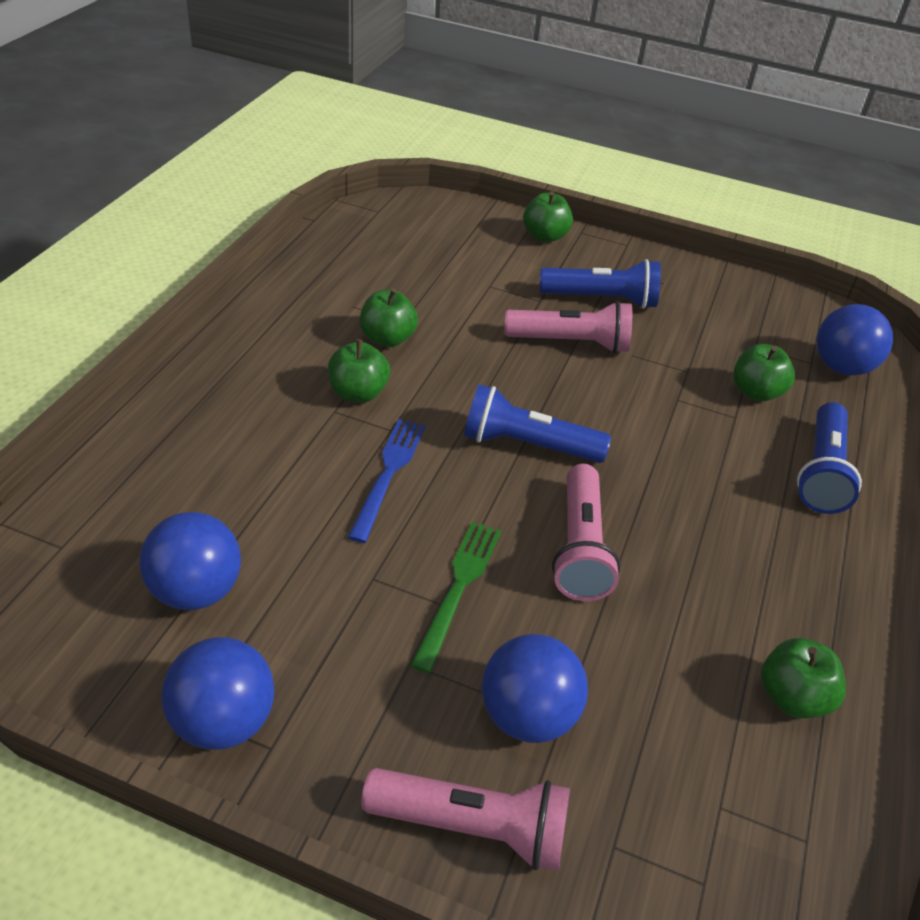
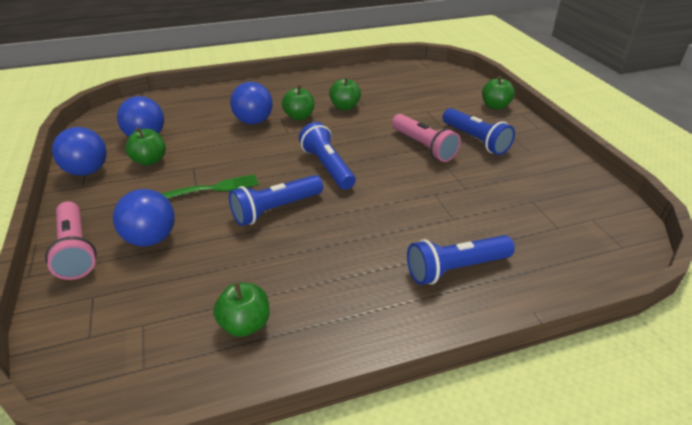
camera: 55 degrees right, 5 degrees down
(388, 473) = (259, 144): blue fork -> none
(580, 547) = (276, 209): pink flashlight -> blue flashlight
(755, 392) = (488, 217): green apple -> green apple (150, 160)
(841, 367) = (576, 240): blue ball -> blue ball (254, 121)

